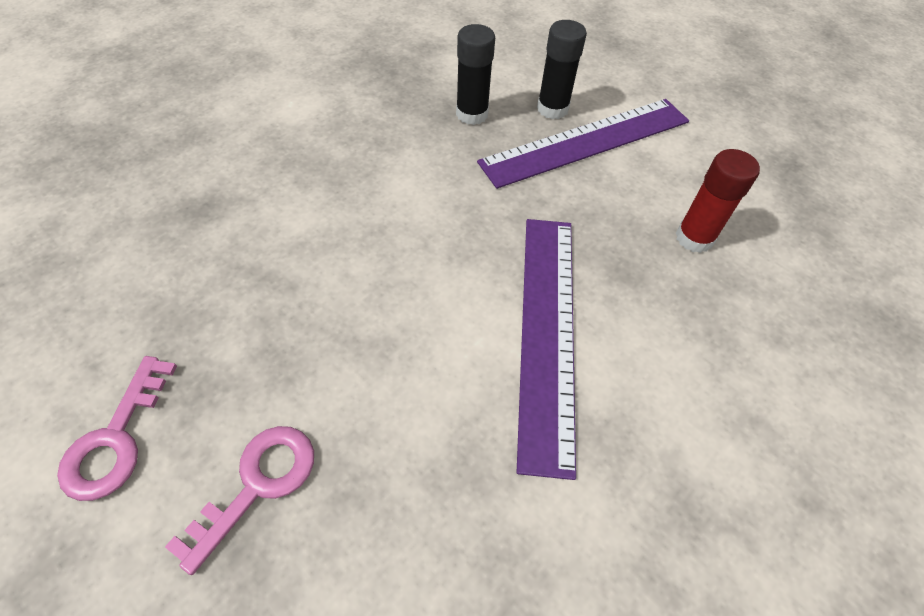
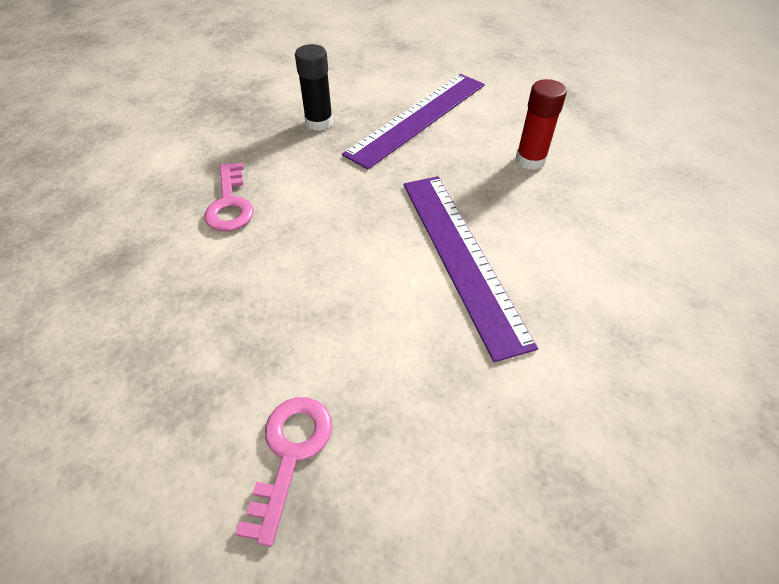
camera: 20 degrees left, 5 degrees down
(116, 438) = (138, 469): pink key -> pink key (230, 203)
(552, 109) = (380, 102): black glue stick -> none

